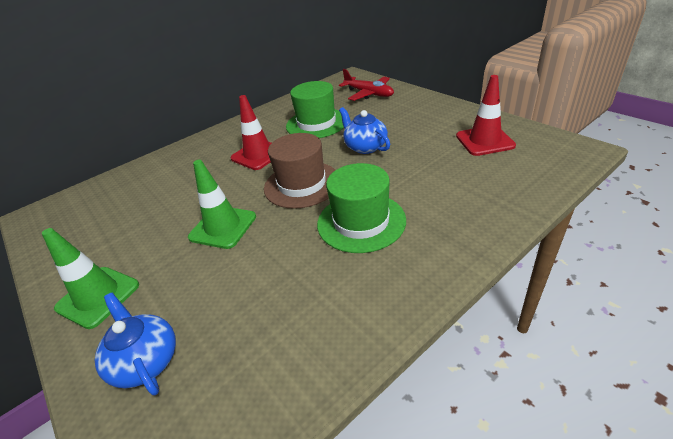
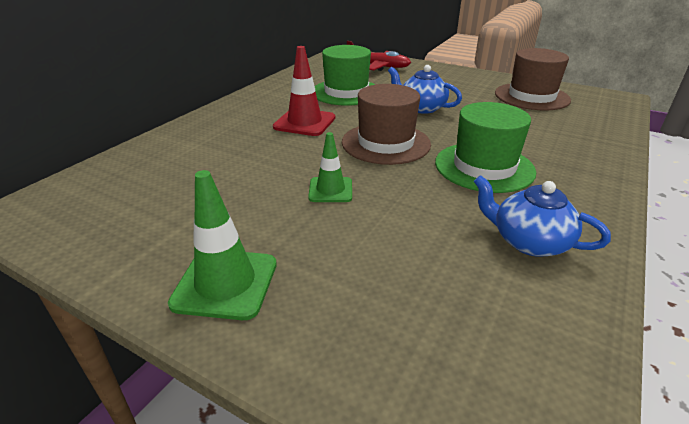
camera: 25 degrees left, 5 degrees down
(146, 361) = (368, 333): blue teapot -> blue teapot (528, 241)
(223, 227) = (330, 190): green traffic cone -> green traffic cone, size x0.64
(484, 141) = (531, 96): red traffic cone -> brown hat

